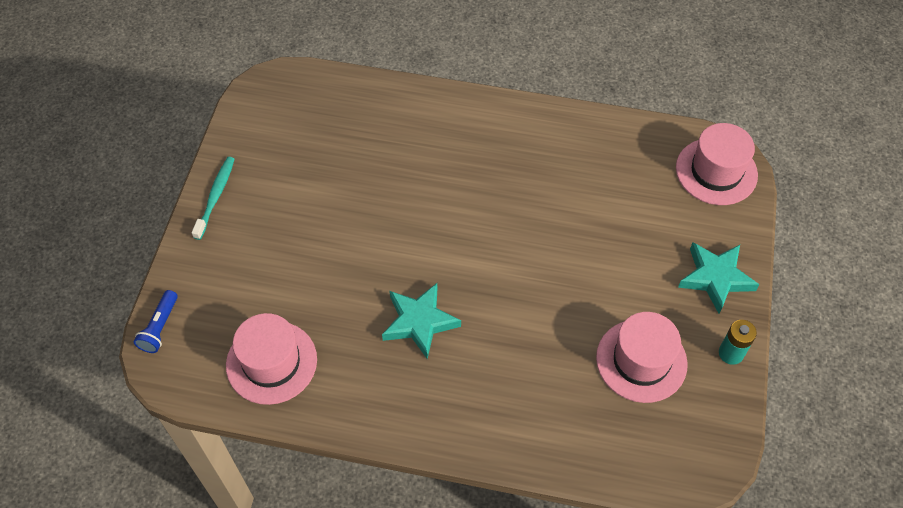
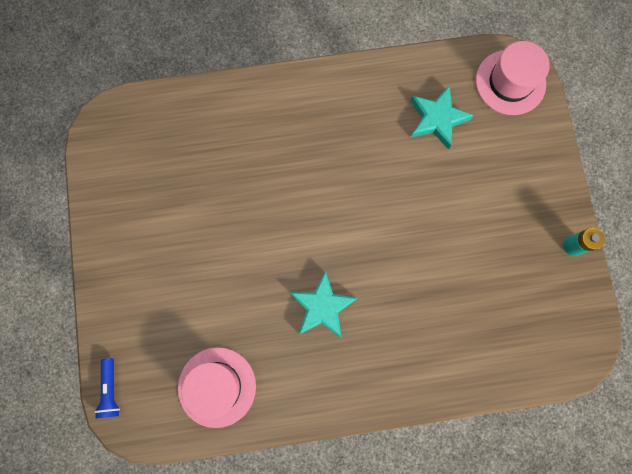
camera: 20 degrees left, 20 degrees up
(215, 197) = (104, 251): turquoise toothbrush -> none
(641, 360) = (507, 277): pink hat -> none
(715, 278) = (540, 182): turquoise star -> turquoise star (437, 119)

